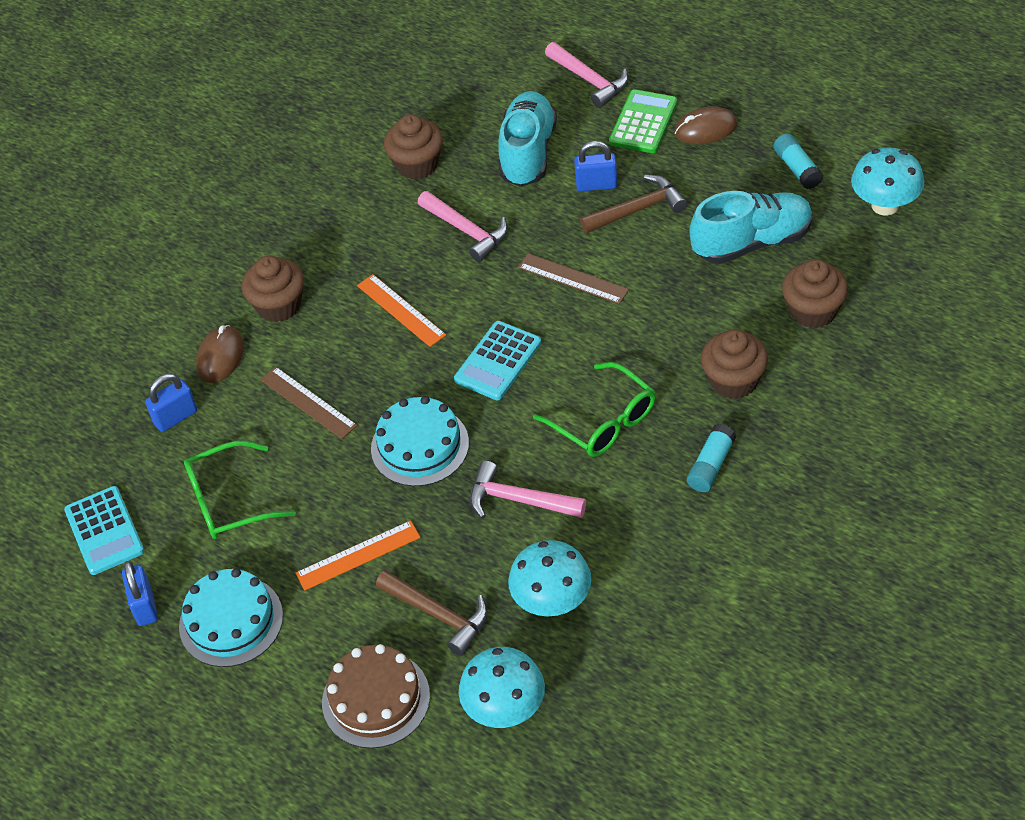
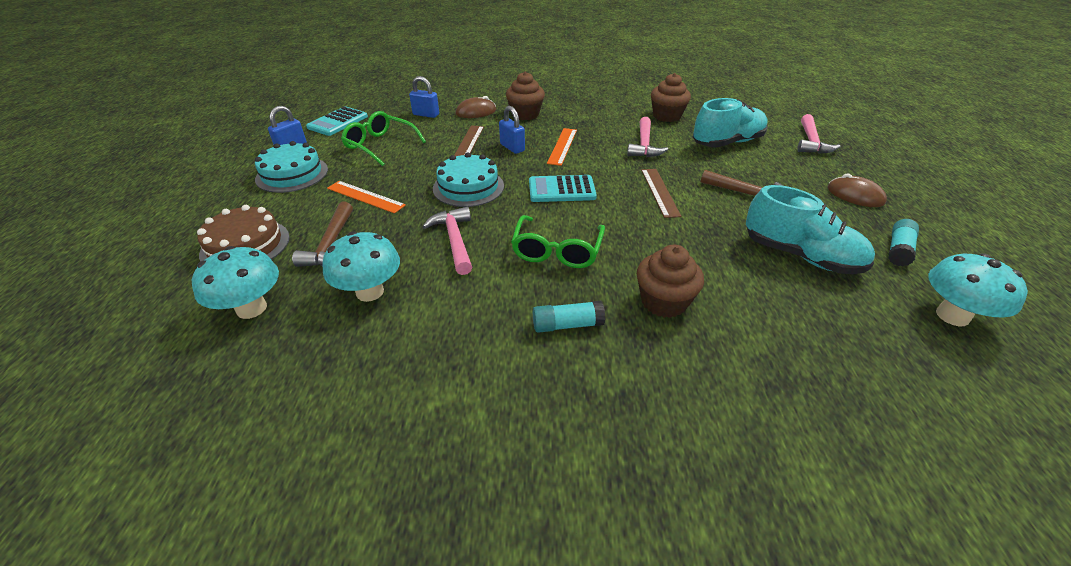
camera: 50 degrees right, 10 degrees down
(596, 185) = (742, 173): blue padlock -> blue padlock (512, 147)
(643, 122) = (816, 170): green calculator -> none
(813, 311) = (787, 319): brown cupcake -> none

